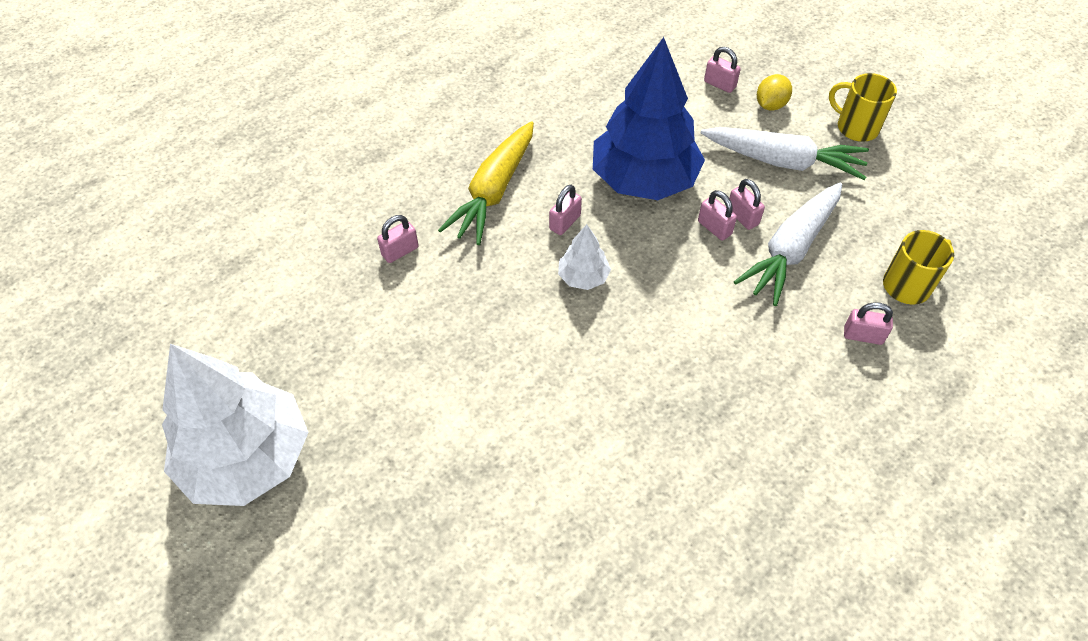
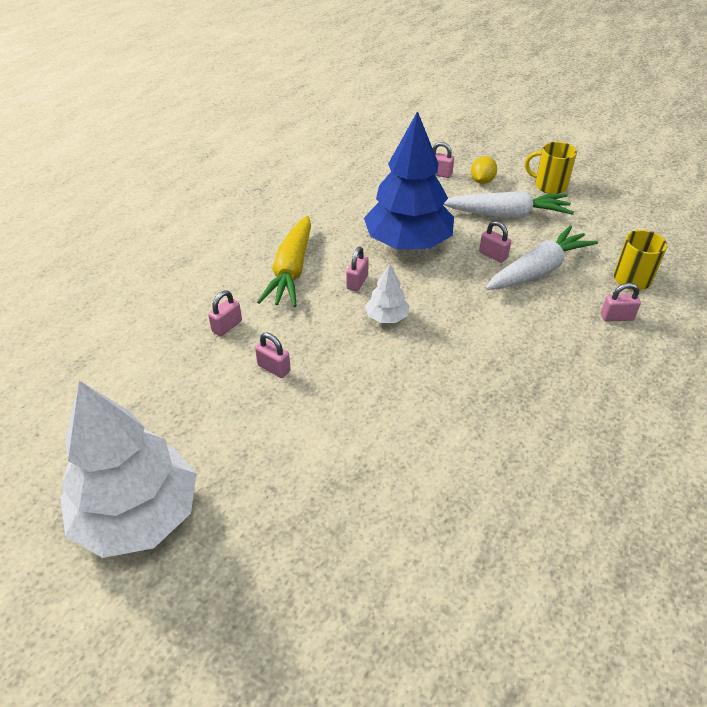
camera: 15 degrees left, 10 degrees down
(714, 228) = (475, 266): pink padlock -> pink padlock (274, 368)
(791, 250) = (538, 270): white carrot -> white carrot turned 150 degrees counterclockwise

